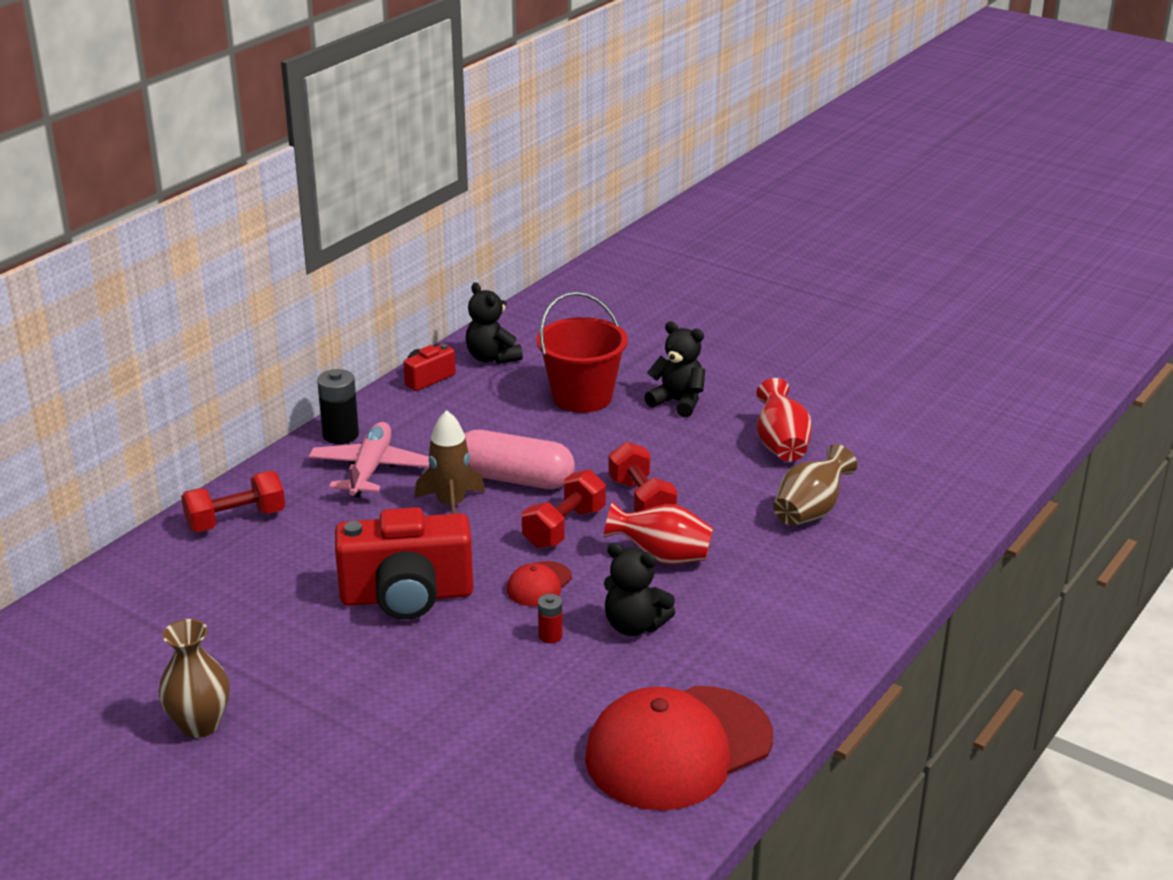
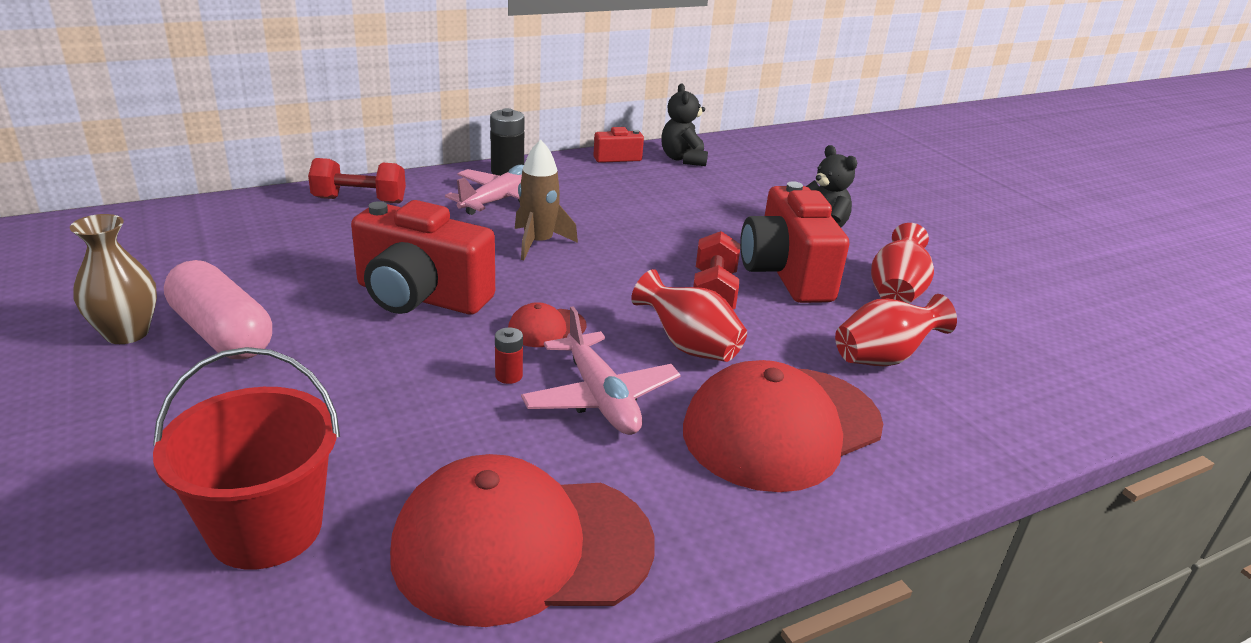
camera: 25 degrees right, 0 degrees up
(514, 479) = (613, 241): pink capsule -> pink capsule (222, 333)
(564, 528) = (618, 291): red dumbbell -> none
(582, 397) = (733, 203): red bucket -> red bucket (266, 528)
(634, 625) = (600, 398): black teddy bear -> pink plane
(683, 458) = (786, 273): none -> red camera
(778, 597) = (781, 427): none -> red cap
(810, 511) = (883, 358): brown vase -> red vase

